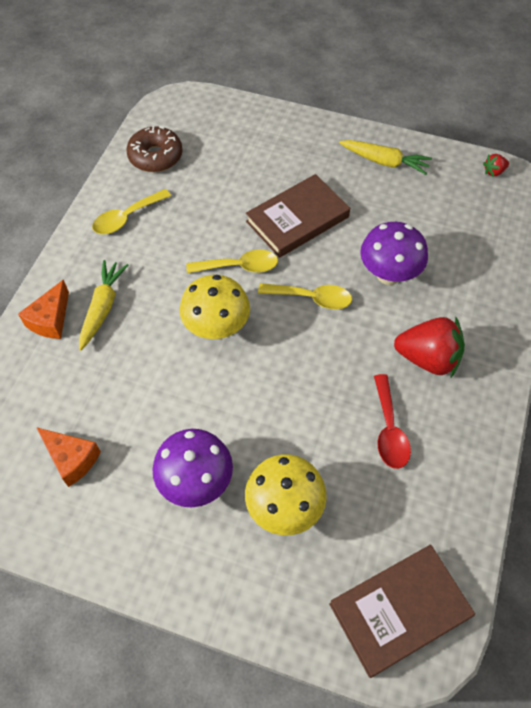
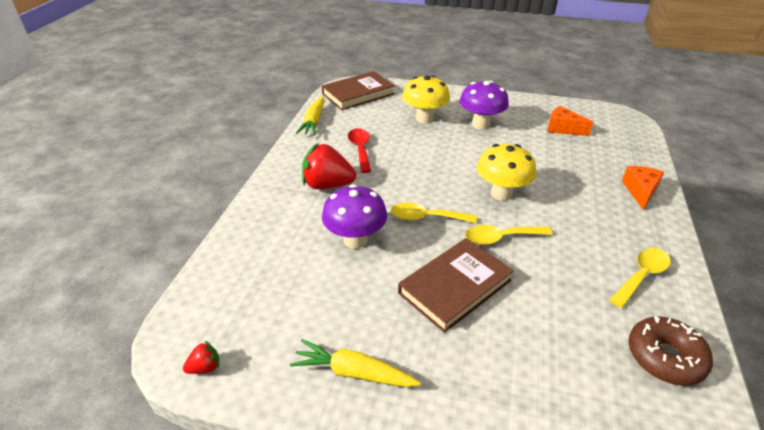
camera: 175 degrees right, 20 degrees down
(102, 307) = (604, 201): yellow carrot -> yellow carrot (314, 121)

